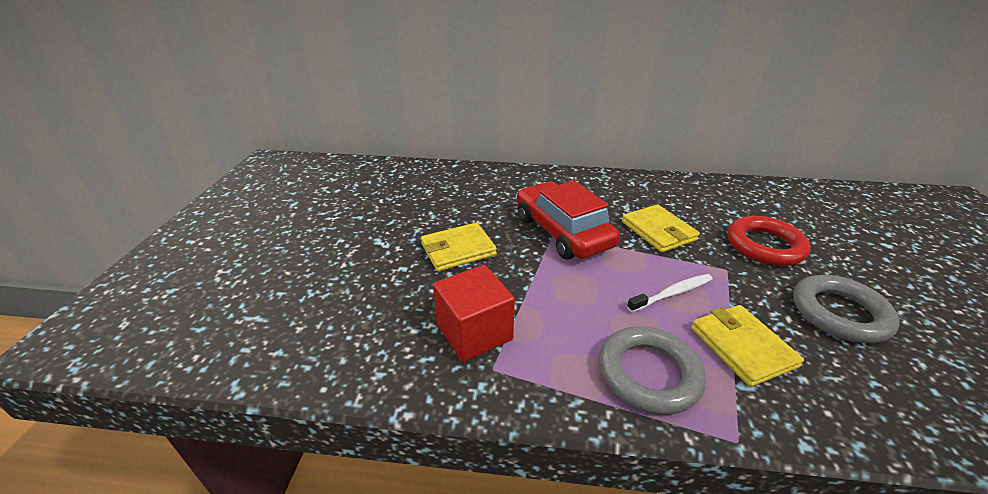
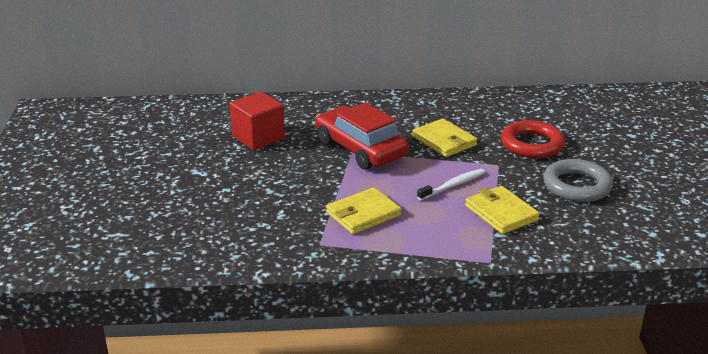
camera: 10 degrees left, 5 degrees down
(458, 250) = (270, 171): yellow wallet -> yellow wallet (363, 214)
(474, 332) = (300, 224): red cube -> red cube (258, 137)
(648, 374) = (433, 234): grey ring -> none

